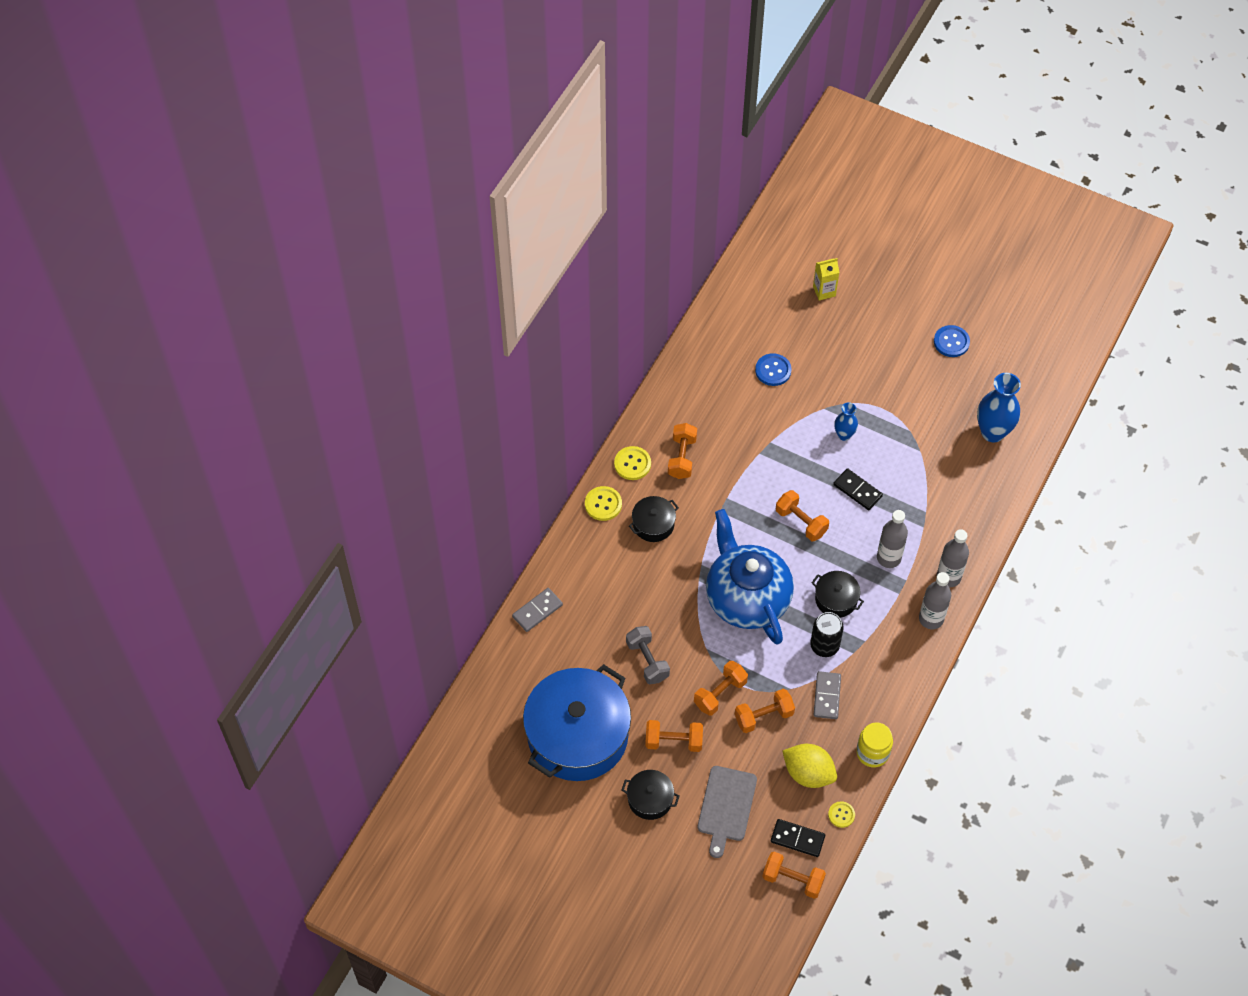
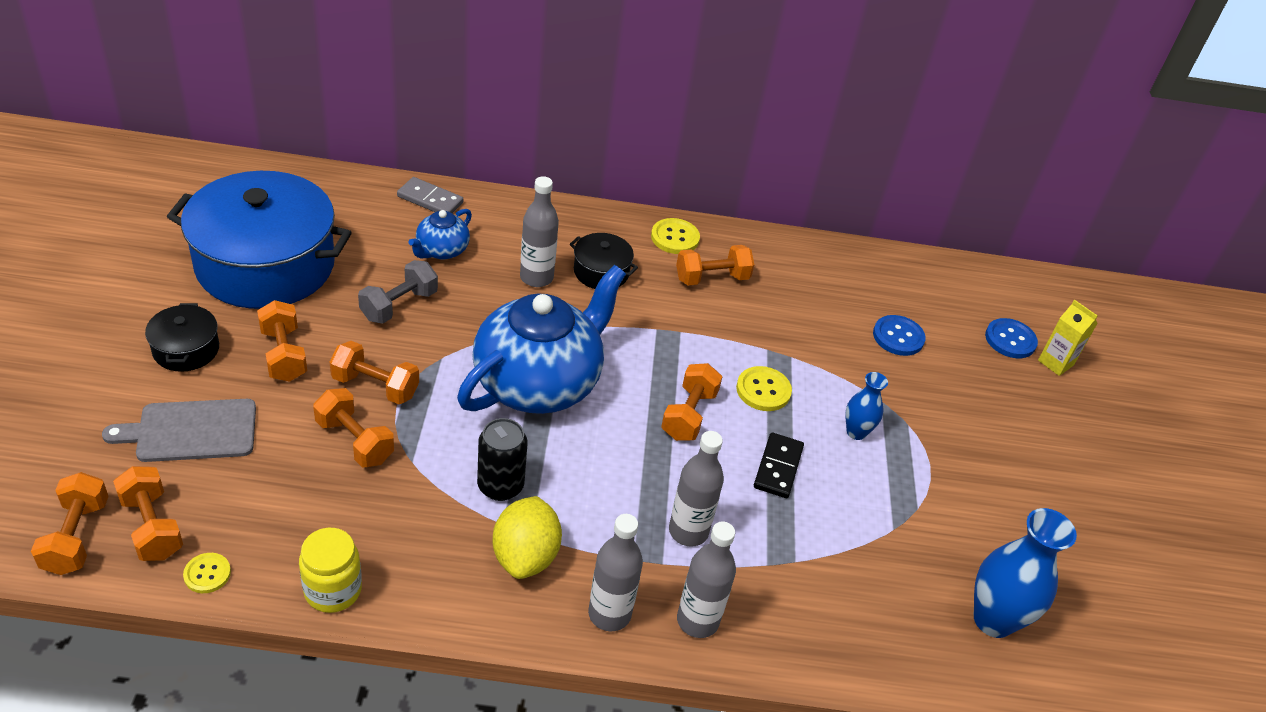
camera: 60 degrees right, 15 degrees down
(598, 619) = (441, 250): none -> blue teapot
(603, 504) = (604, 224): yellow button -> yellow button (763, 390)
(646, 567) = (536, 277): none -> grey bottle
(797, 839) = (152, 527): black domino -> orange dumbbell
(808, 773) = (272, 514): yellow lemon -> yellow lemon (525, 556)
(827, 696) = (415, 508): grey domino -> none
(836, 599) = (585, 482): black pot -> none
(951, 342) = (1102, 526): blue button -> blue button (1010, 340)

